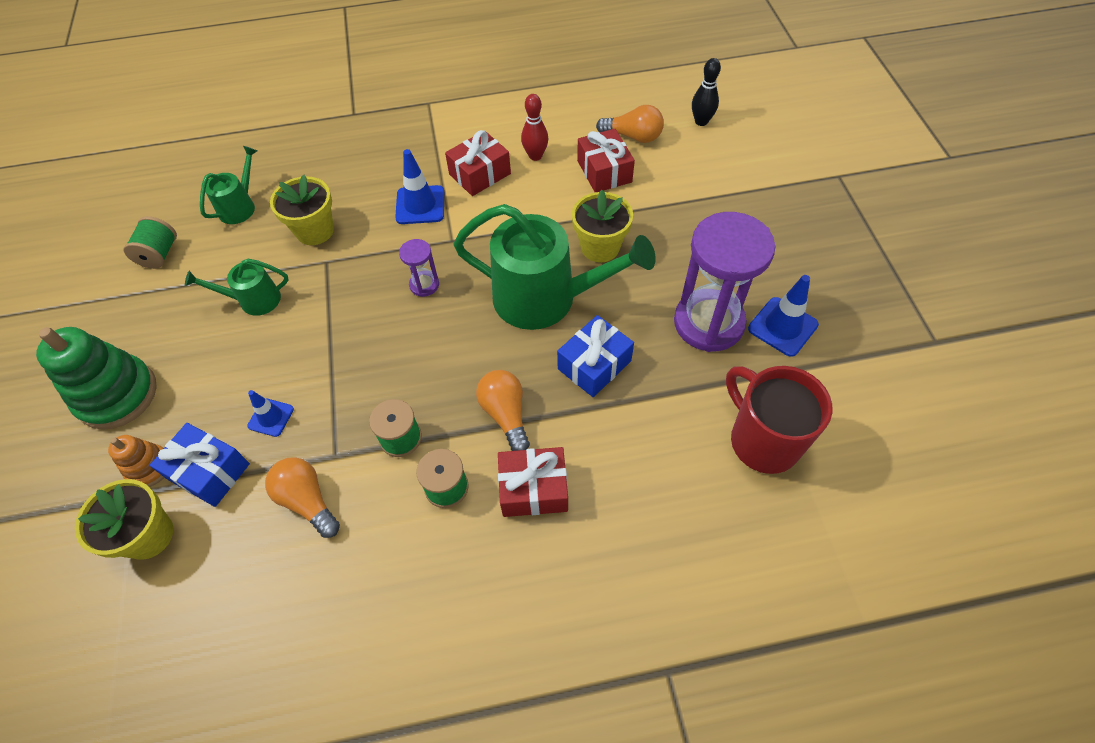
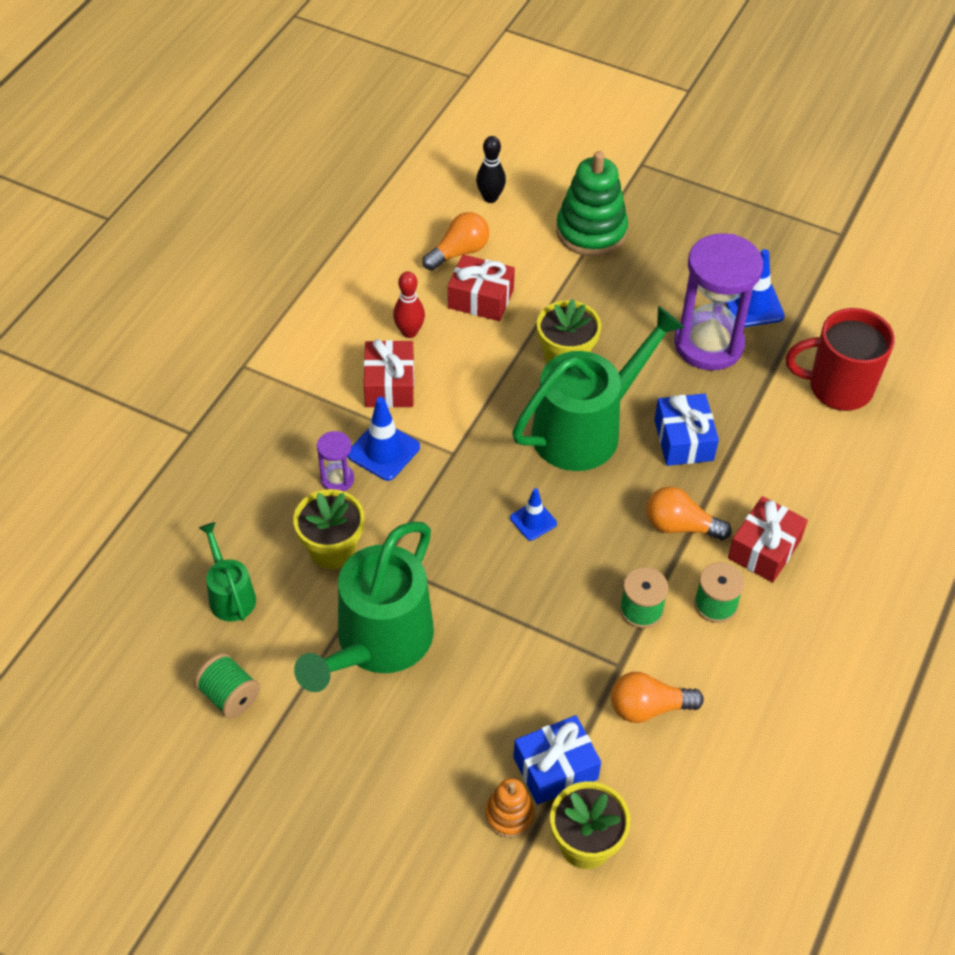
camera: 55 degrees left, 5 degrees down
(117, 395) = (395, 809): green stacking toy -> green stacking toy (591, 231)
(254, 300) = (378, 642): green watering can -> green watering can, size x2.03
(271, 417) = (536, 694): blue traffic cone -> blue traffic cone (533, 521)
(424, 285) = (487, 502): purple hourglass -> purple hourglass (337, 479)

